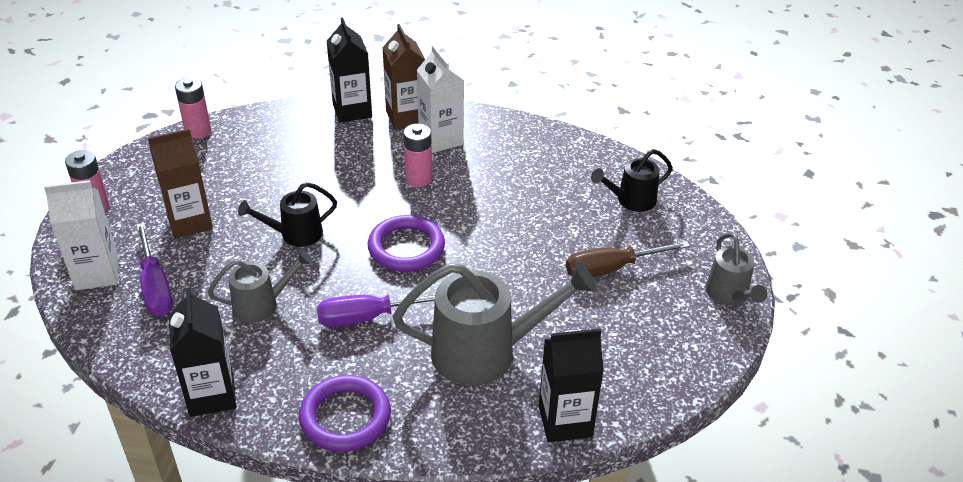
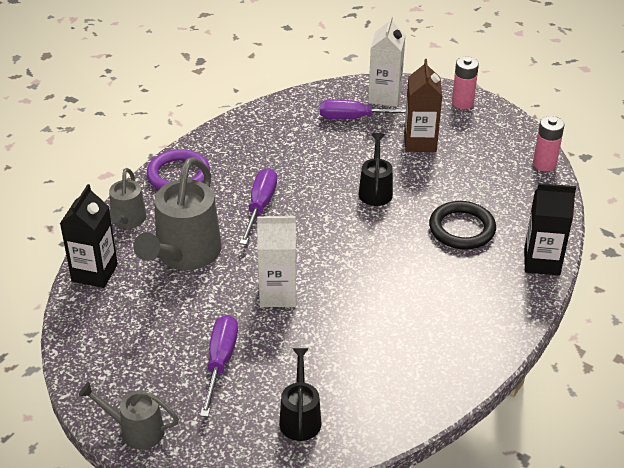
camera: 115 degrees right, 0 degrees up
(211, 395) = (238, 126): black carton -> none
(262, 304) = (306, 160): grey watering can -> grey watering can (127, 221)
(330, 163) = (462, 229): none -> black ring
(406, 117) = (515, 296): brown carton -> none
(406, 247) = (324, 245): purple ring -> none
(418, 179) = (412, 277): pink battery -> none
(441, 139) = (467, 310): white carton -> white carton (278, 294)
(611, 269) = (220, 362): brown screwdriver -> purple screwdriver

